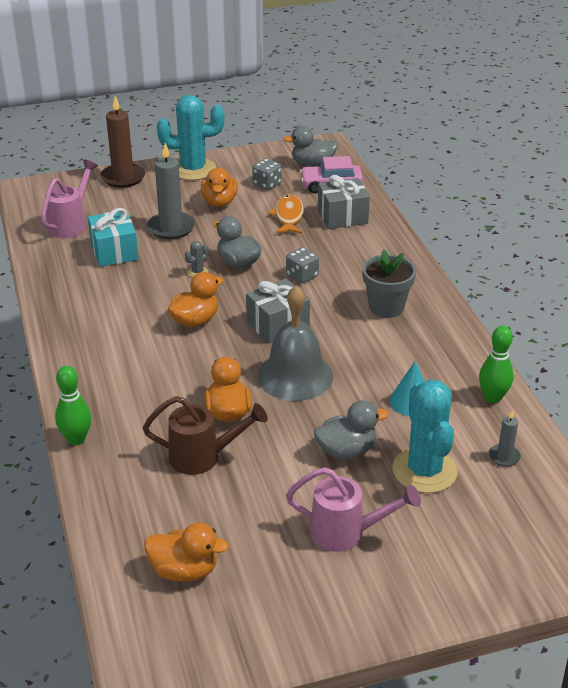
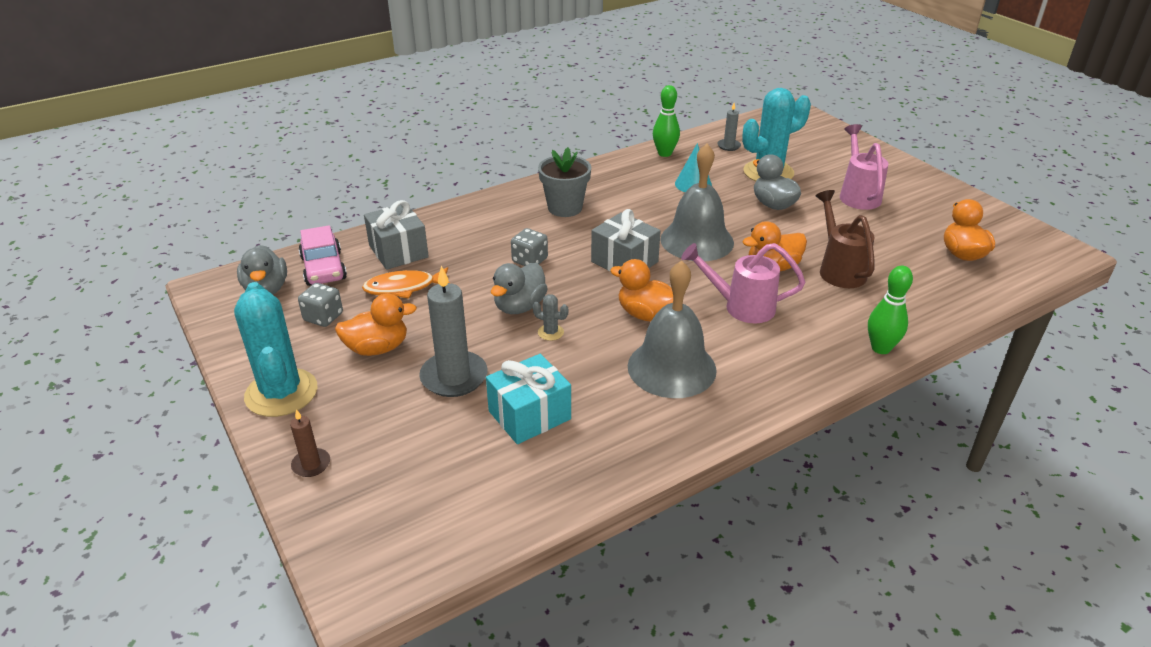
camera: 105 degrees left, 0 degrees up
(71, 224) = (467, 484): pink watering can -> pink watering can (741, 307)
(123, 178) = (311, 464): brown candle -> brown candle, size x0.51
(123, 319) = (671, 368): none -> grey bell

